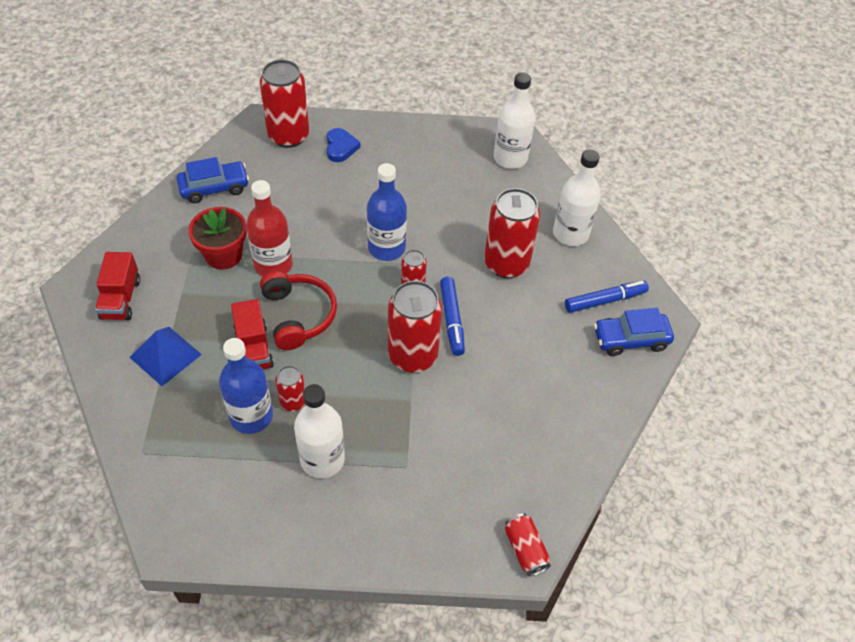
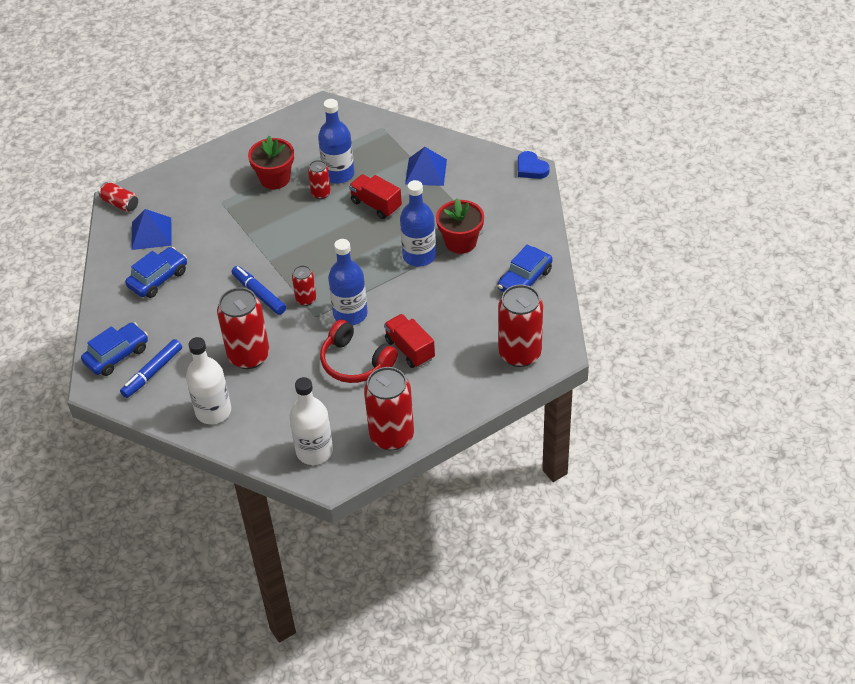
camera: 150 degrees right, 5 degrees down
(121, 299) = (493, 181): red truck -> red truck (409, 349)
(273, 265) = (419, 256): red bottle -> blue bottle
(298, 315) = (367, 237): red headphones -> red headphones (355, 362)
(322, 459) = (275, 179): white bottle -> red flower pot
(340, 147) = (467, 370): blue heart -> blue heart (531, 168)
(413, 356) = (267, 258): red can -> red can (391, 436)
(513, 473) = (151, 233): none -> blue pyramid
(541, 404) = (158, 279): none -> blue car

